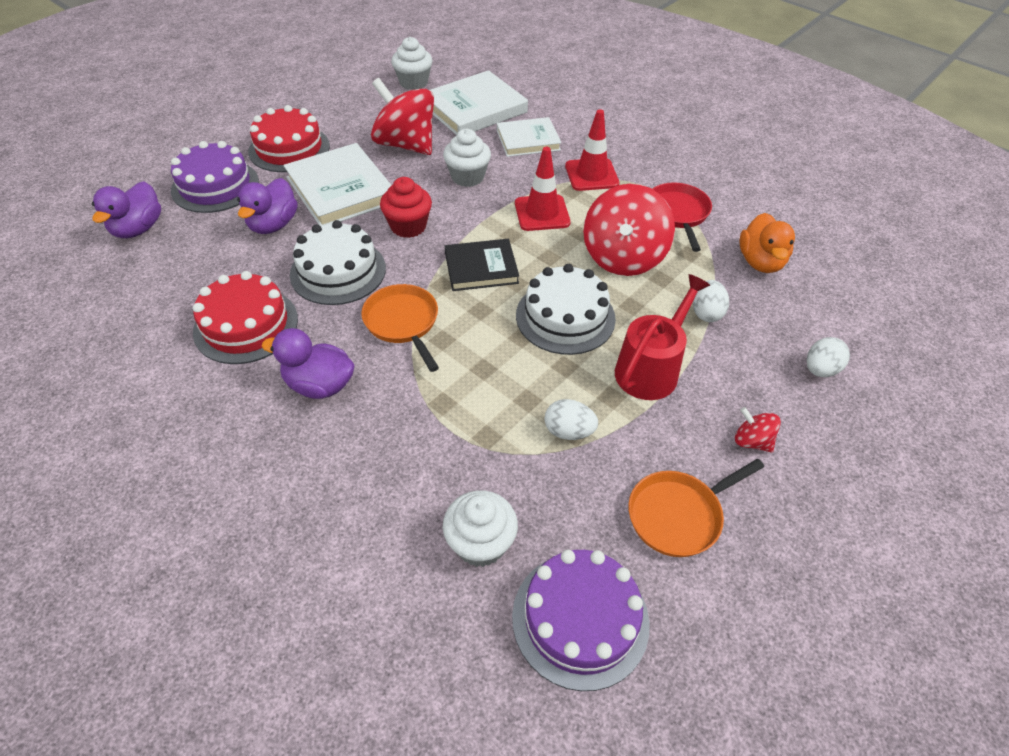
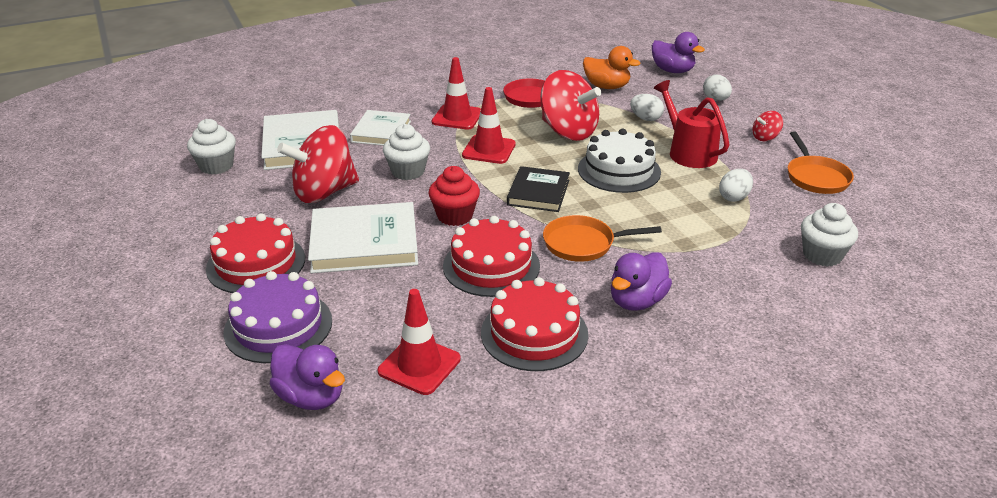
camera: 65 degrees left, 15 degrees down
(186, 270) = (419, 365): none -> red traffic cone
(273, 225) = (387, 294): purple duck -> purple duck (672, 71)
(338, 271) = (491, 266): white cake -> red cake
(580, 619) = (886, 231): purple cake -> none

